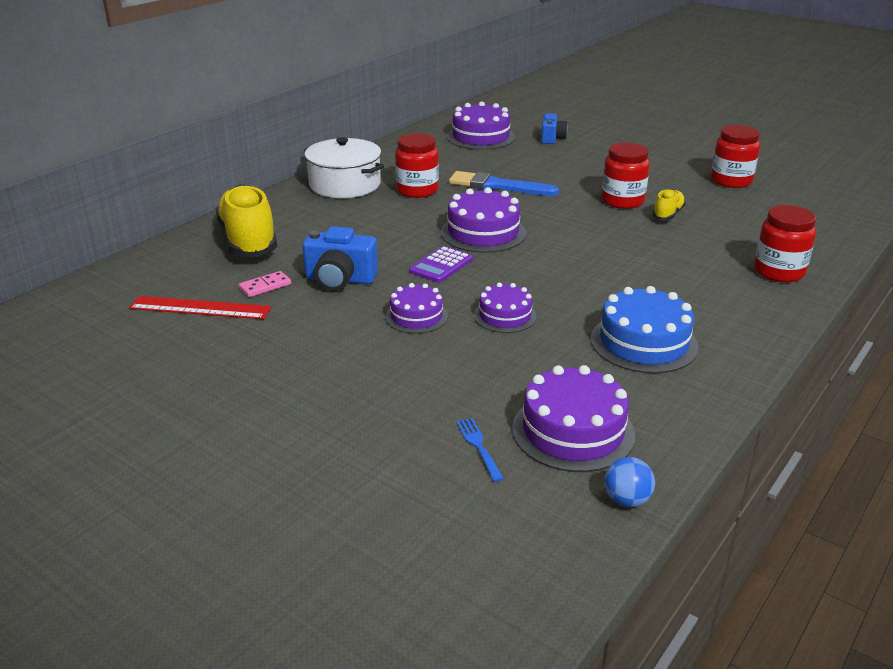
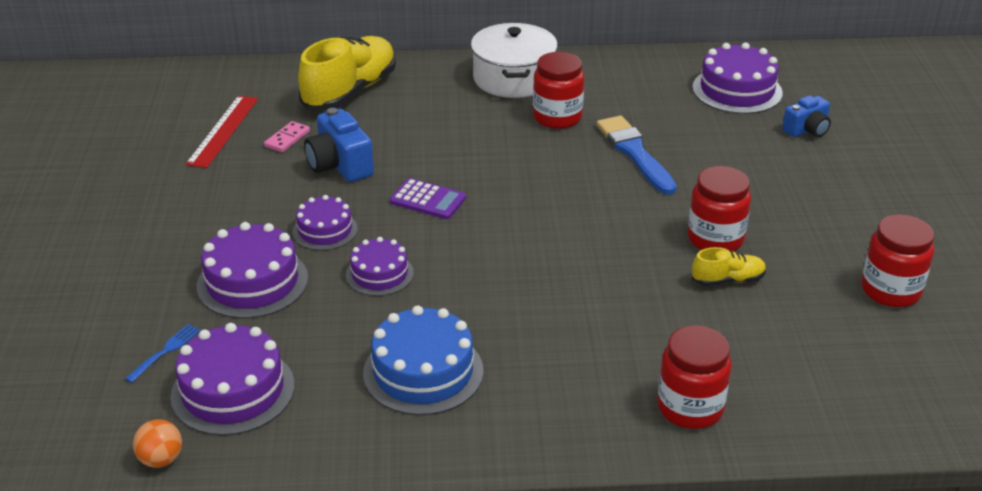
camera: 50 degrees right, 5 degrees up
(200, 308) = (223, 131): red ruler -> red ruler turned 45 degrees clockwise
(265, 286) = (287, 139): pink domino -> pink domino turned 75 degrees counterclockwise
(441, 265) = (428, 200): purple calculator -> purple calculator turned 150 degrees counterclockwise
(483, 232) = (521, 191): purple cake -> purple cake (252, 282)
(626, 500) = (161, 459): blue ball -> orange ball

